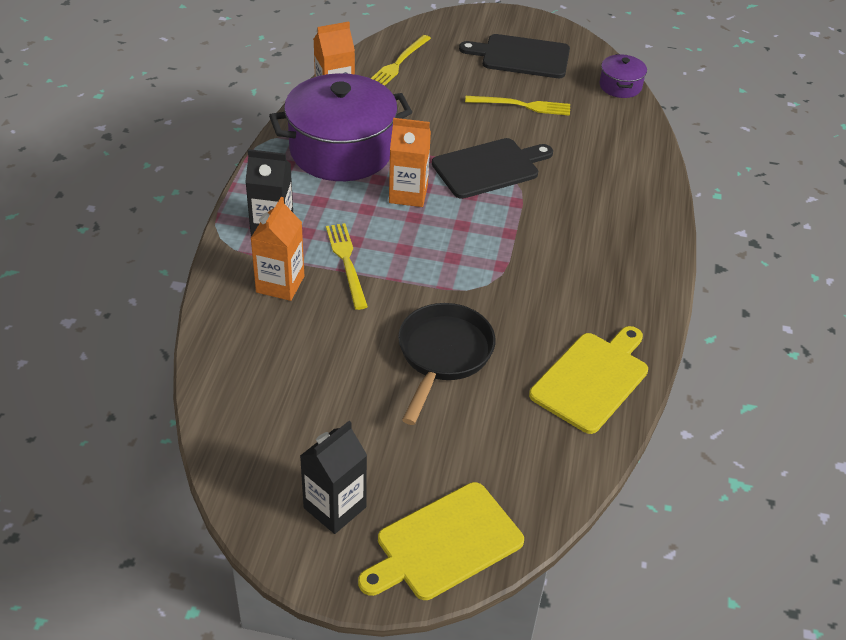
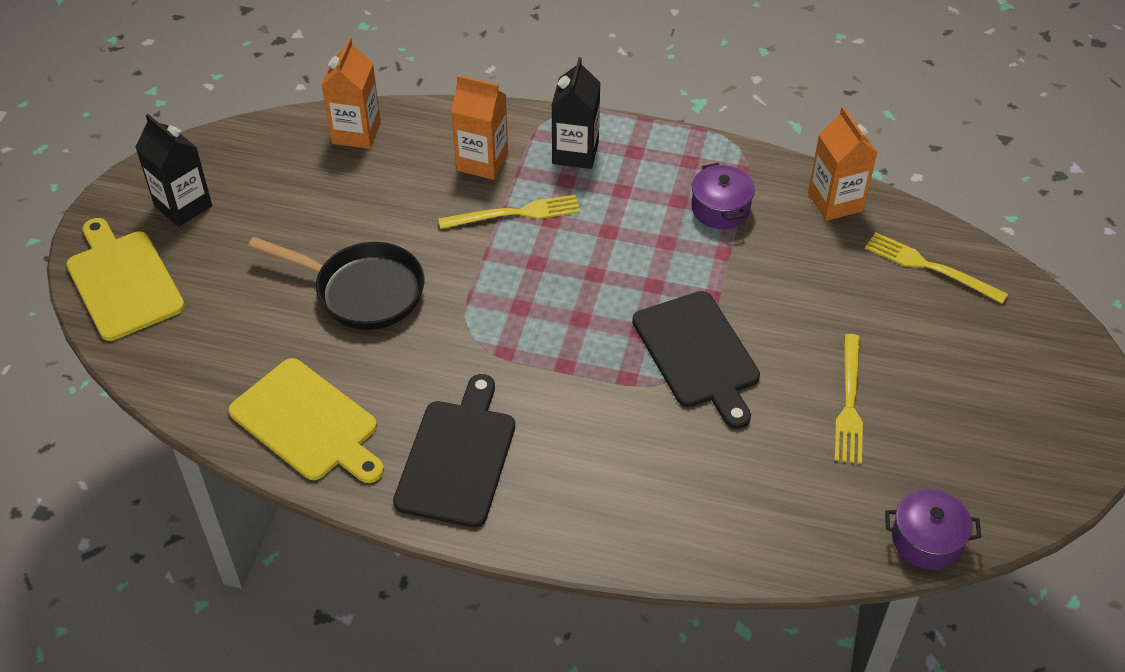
camera: 95 degrees right, 5 degrees up
(341, 150) = (720, 209): purple pot -> purple pot, size x0.45
(408, 194) = (638, 270): orange carton -> orange carton (356, 133)
(522, 56) = (983, 414): black cutting board -> black cutting board (457, 458)

